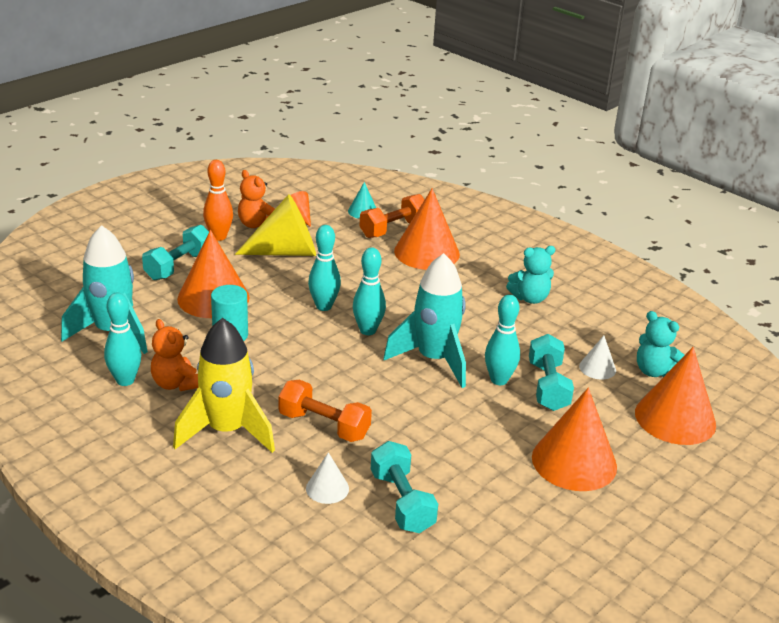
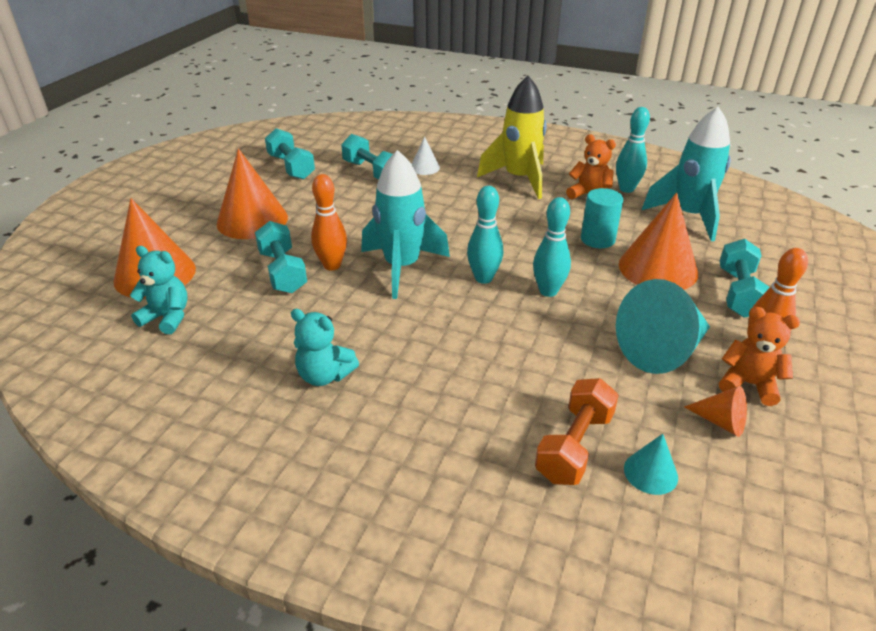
camera: 160 degrees right, 5 degrees up
(286, 252) = (662, 350): yellow cone -> turquoise cone
(324, 425) = (456, 197): orange dumbbell -> none
(426, 252) = (495, 413): orange cone -> none
(499, 380) = (332, 265): turquoise bowling pin -> orange bowling pin
(510, 548) = (291, 167): none -> turquoise dumbbell
(530, 298) = (325, 375): turquoise teddy bear -> turquoise teddy bear turned 120 degrees counterclockwise
(597, 368) = (232, 304): white cone -> none

